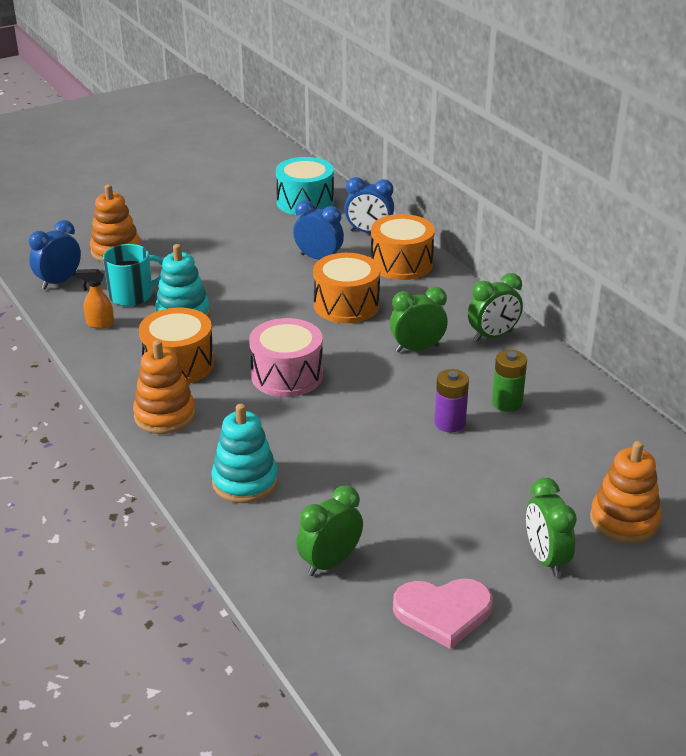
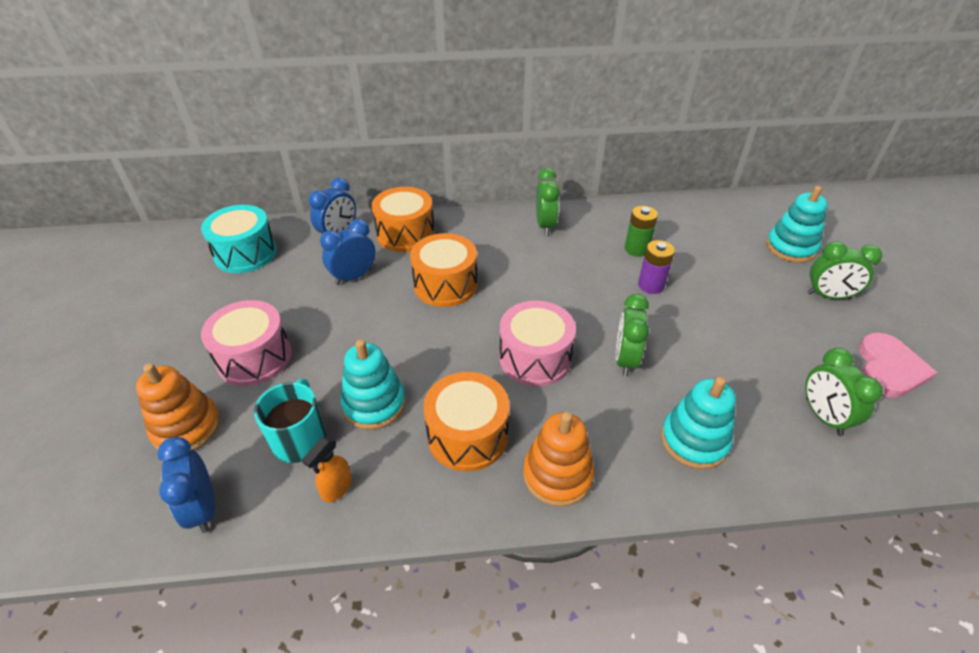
camera: 65 degrees left, 10 degrees up
(194, 250) = (254, 358): none -> pink drum
(417, 348) = (539, 267): green clock -> green clock (625, 360)
(624, 521) = (790, 248): orange stacking toy -> turquoise stacking toy

